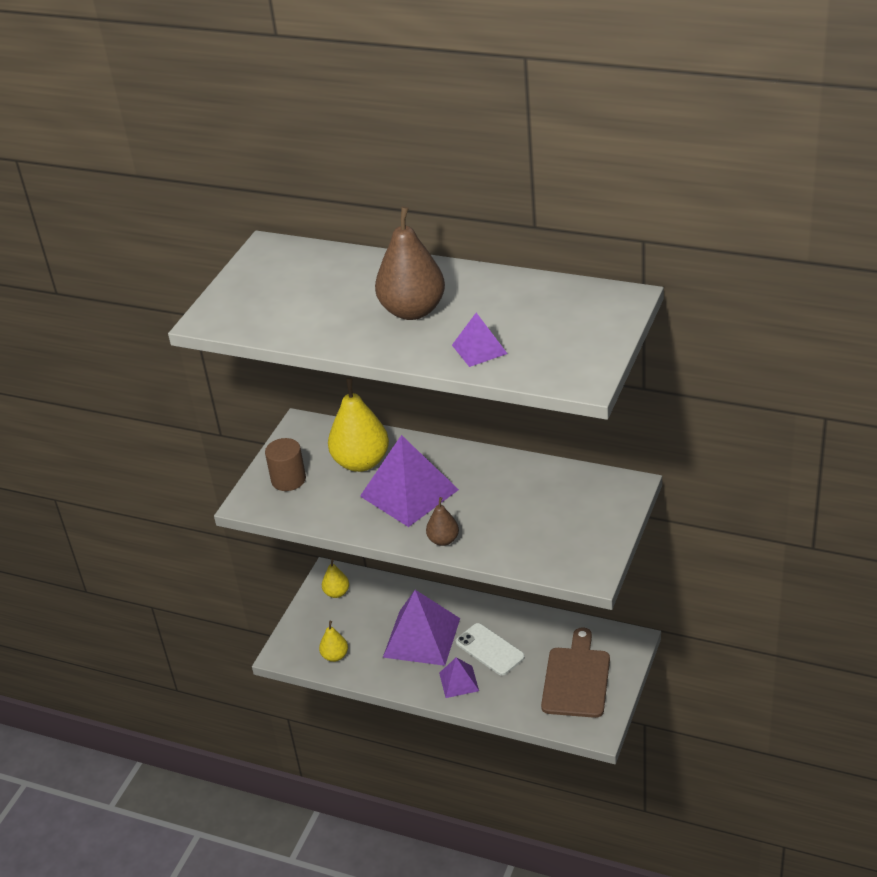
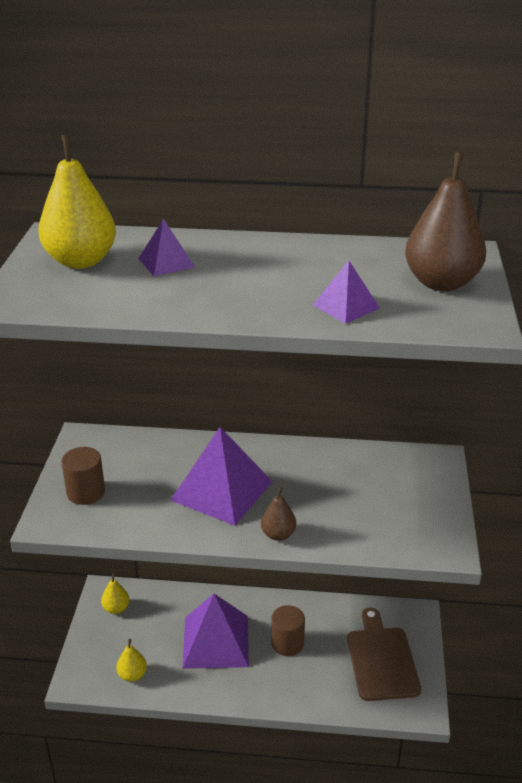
camera: 20 degrees left, 5 degrees down
(361, 462) = (159, 466): yellow pear -> yellow pear (81, 261)
(413, 311) = (249, 278): brown pear -> brown pear (441, 283)
(459, 681) = (268, 682): purple pyramid -> purple pyramid (166, 262)
(490, 649) = (287, 643): white phone -> brown cylinder

